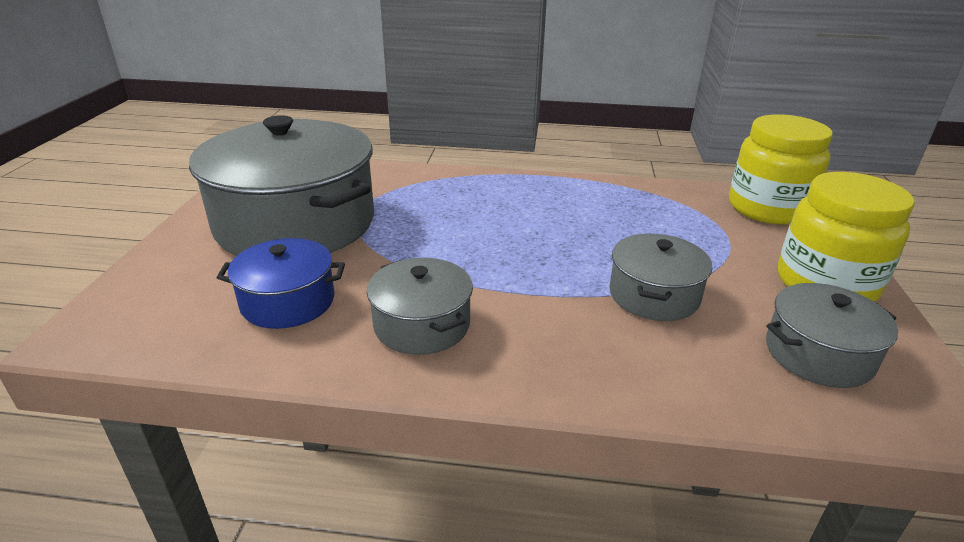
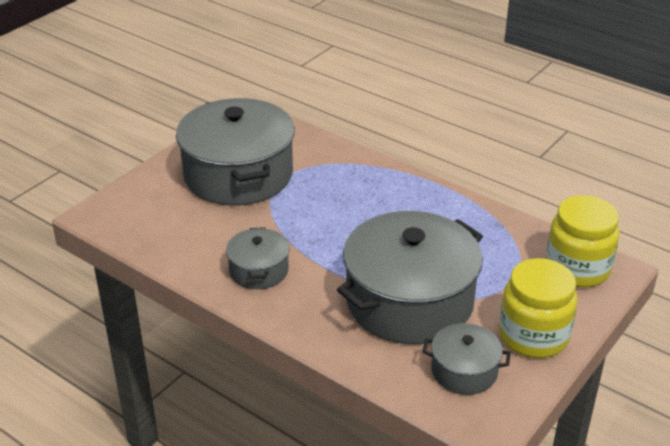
camera: 30 degrees right, 5 degrees up
(288, 301) = (200, 231): blue pot -> none
(654, 295) = (409, 301): grey pot -> grey pot, size x2.07

